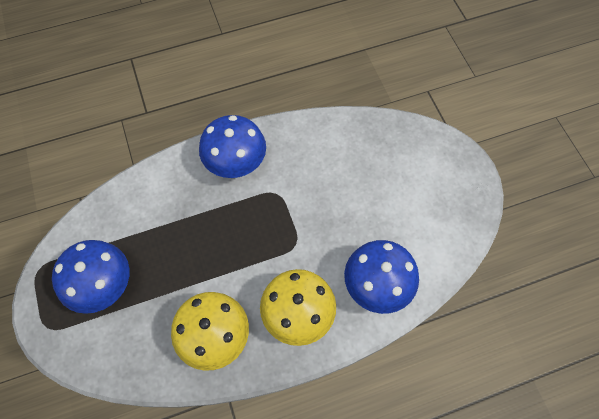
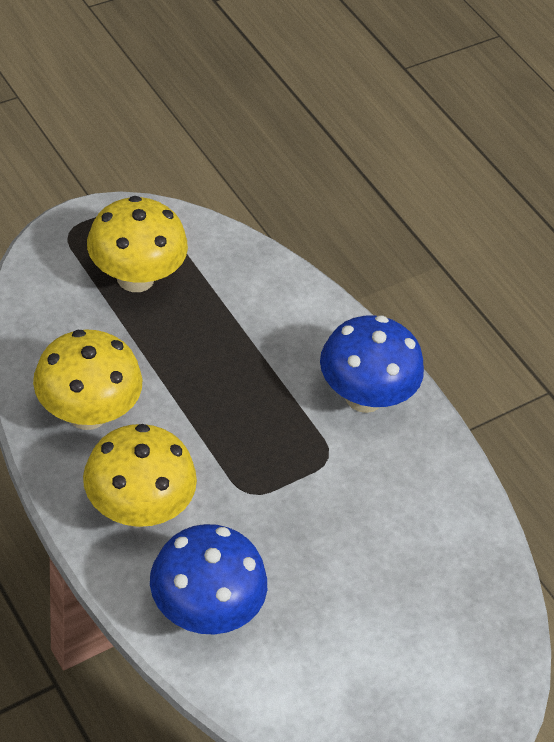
camera: 70 degrees right, 15 degrees down
(104, 286) = (135, 278): blue mushroom -> yellow mushroom

